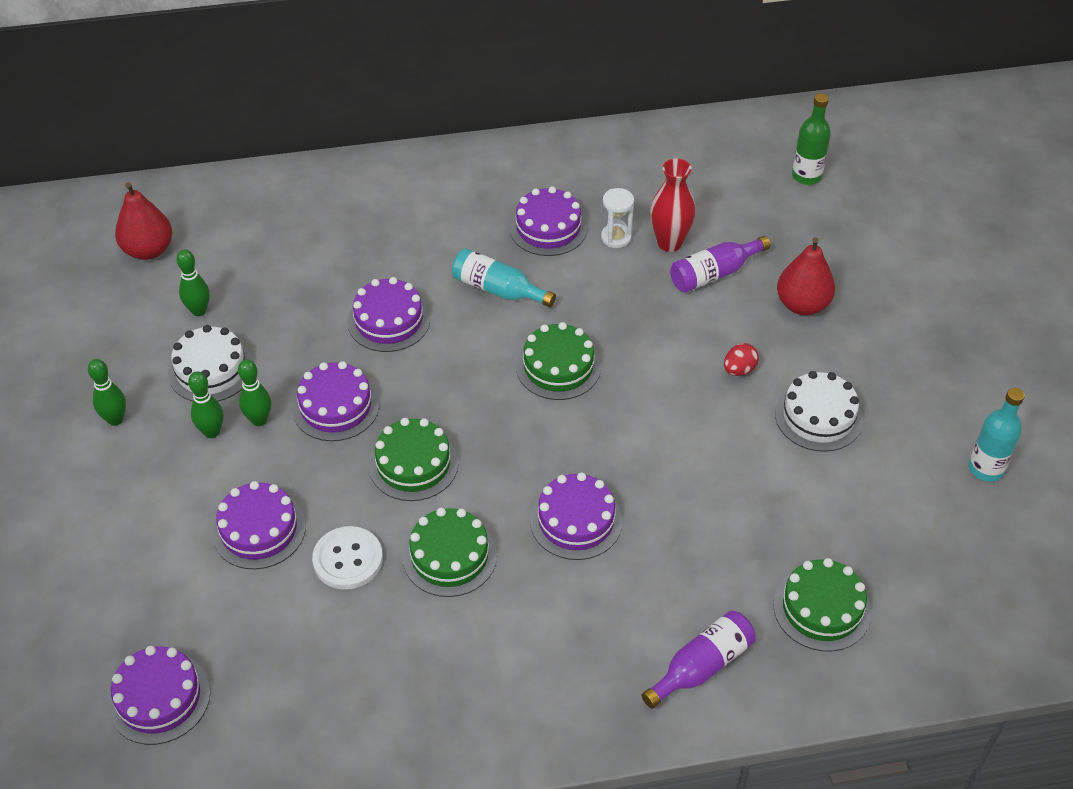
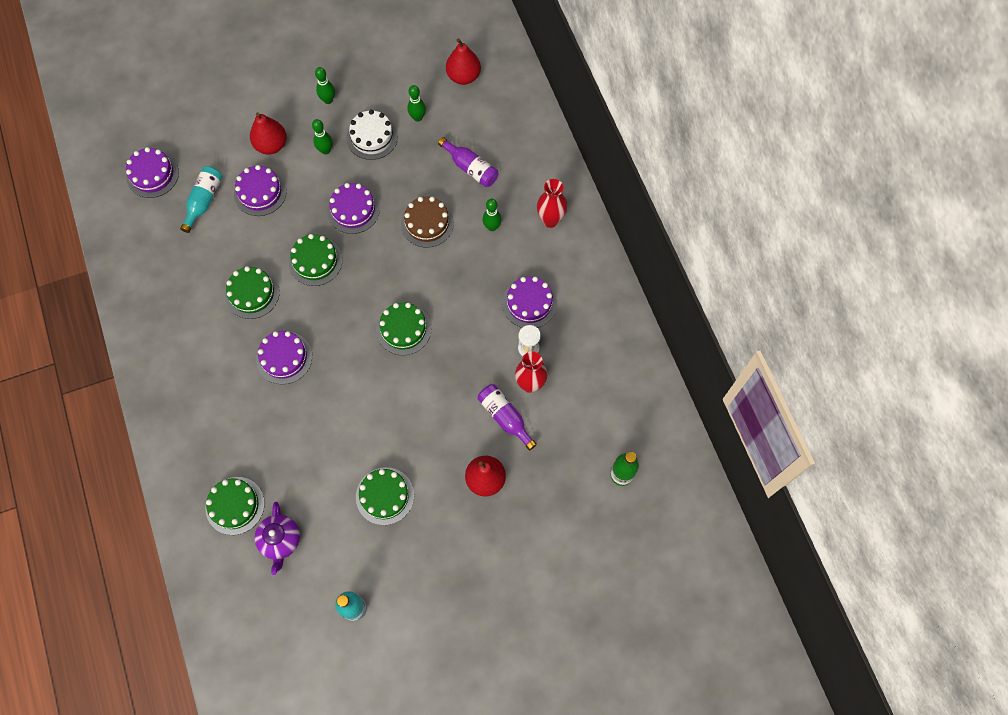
camera: 80 degrees right, 20 degrees up
(171, 506) = (271, 145): none -> red pear
(259, 420) = (337, 172): green bowling pin -> green bowling pin (492, 227)
(348, 559) = (245, 241): white button -> none
(388, 320) = (427, 223): purple cake -> brown cake
(426, 190) = (550, 220): none -> red vase
(498, 290) = (465, 282): turquoise bottle -> turquoise bottle (204, 201)
(701, 666) = (190, 440): purple bottle -> purple bottle (470, 168)
(739, 370) = (418, 441): red egg -> none
(818, 416) = (385, 496): white cake -> green cake
(882, 551) = (280, 541): none -> purple teapot

